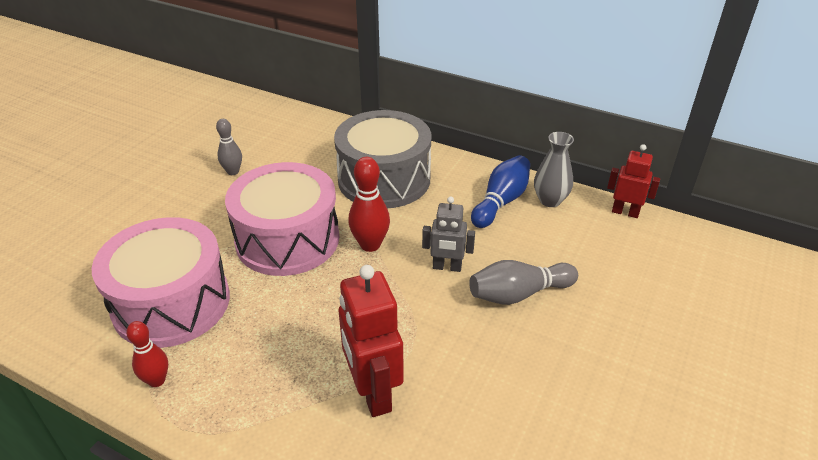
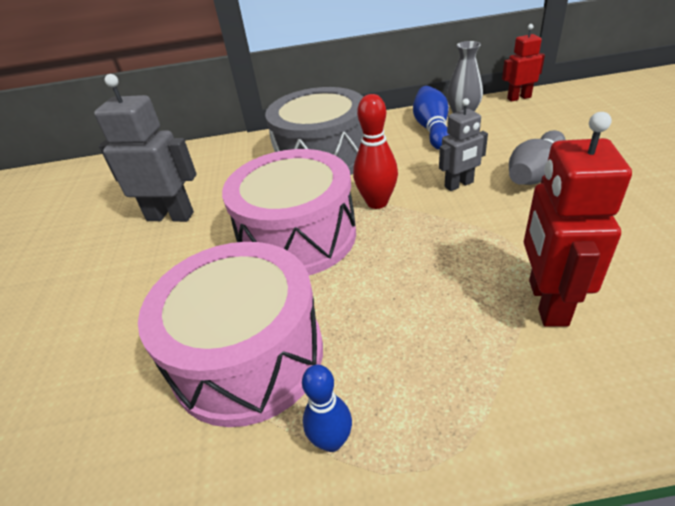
camera: 30 degrees left, 0 degrees up
(157, 380) = (332, 440): red bowling pin -> blue bowling pin
(233, 172) = (170, 216): grey bowling pin -> grey robot
(373, 393) = (546, 302): red robot -> red robot turned 60 degrees clockwise

